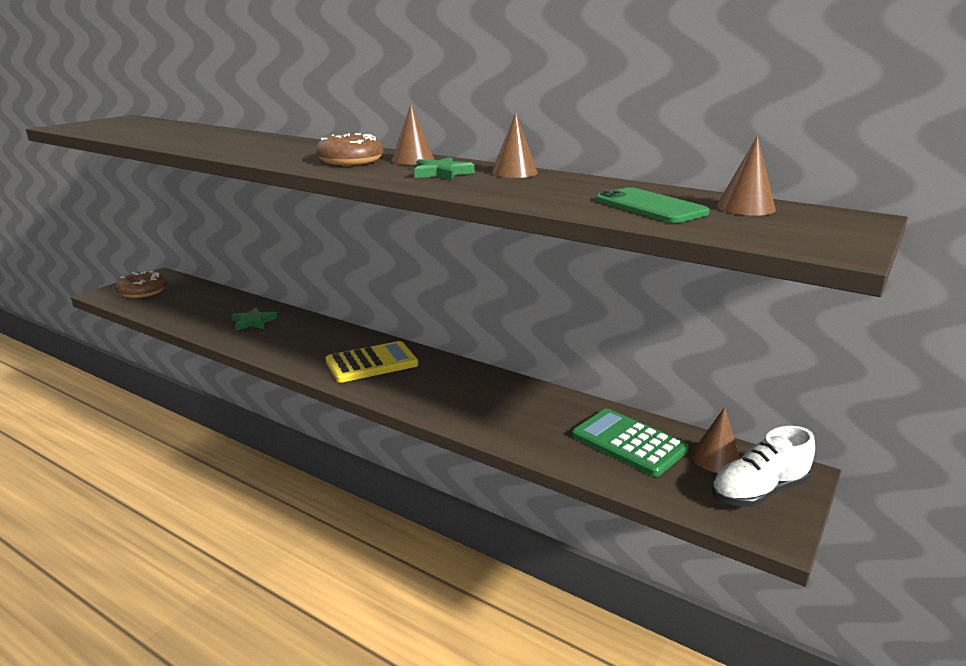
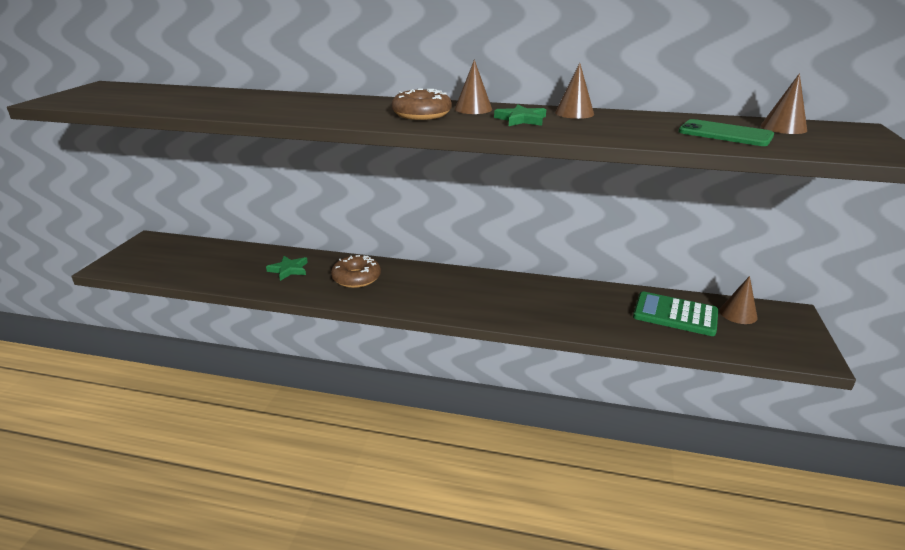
camera: 20 degrees left, 5 degrees up
(142, 291) = (147, 258): brown donut -> brown donut (356, 278)
(371, 363) = (430, 288): yellow calculator -> none
(759, 491) = (783, 331): white shoe -> none

